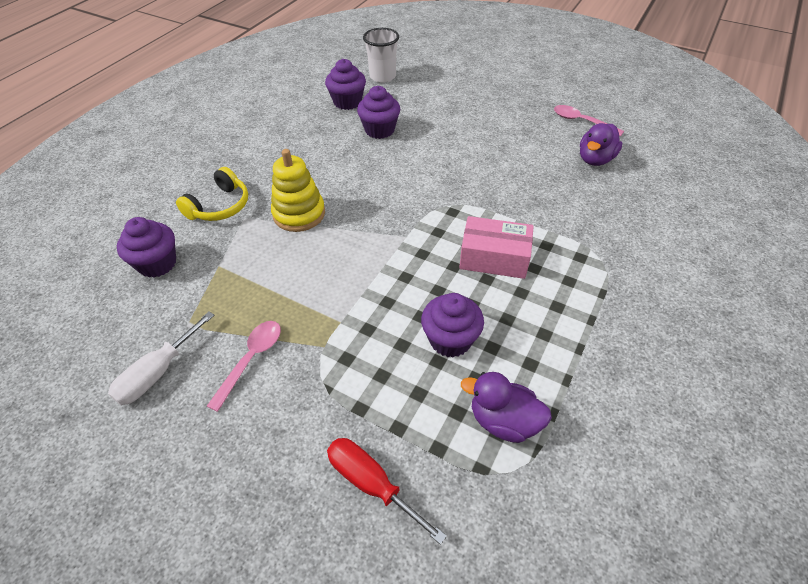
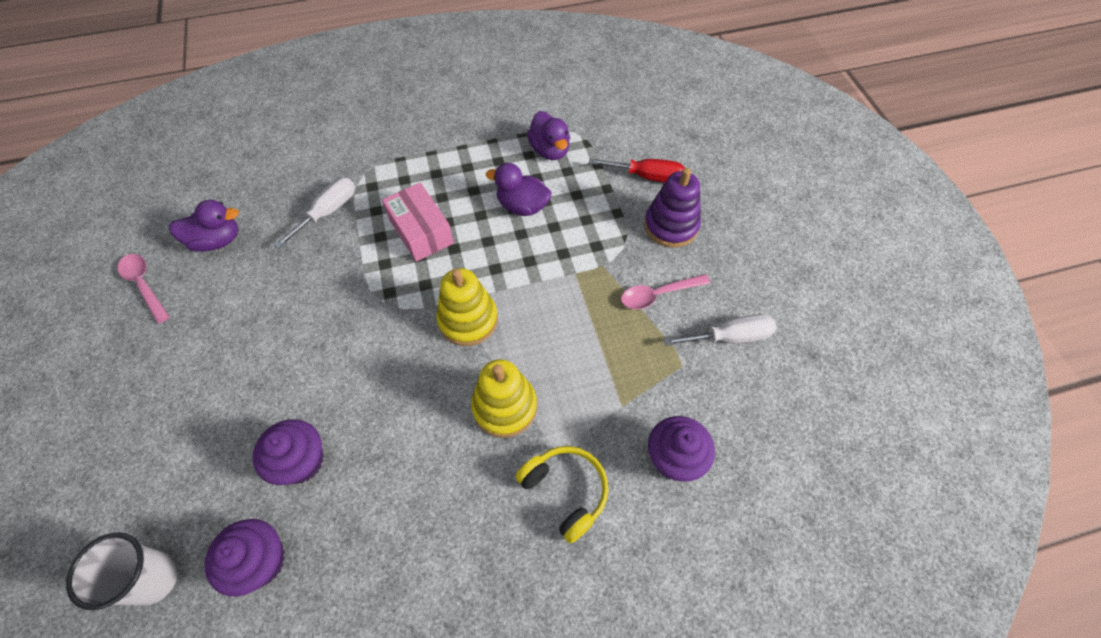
camera: 135 degrees left, 10 degrees up
(220, 206) = (565, 491): yellow headphones -> yellow headphones turned 60 degrees clockwise
(292, 440) = (671, 226): none -> purple stacking toy
(371, 484) = (647, 176): red screwdriver -> red screwdriver turned 75 degrees counterclockwise
(380, 235) = (468, 320): none -> yellow stacking toy
(450, 340) = (522, 206): purple cupcake -> purple duck
(572, 219) = (328, 212): none -> white screwdriver
(581, 121) = (144, 285): pink spoon -> pink spoon turned 150 degrees clockwise

